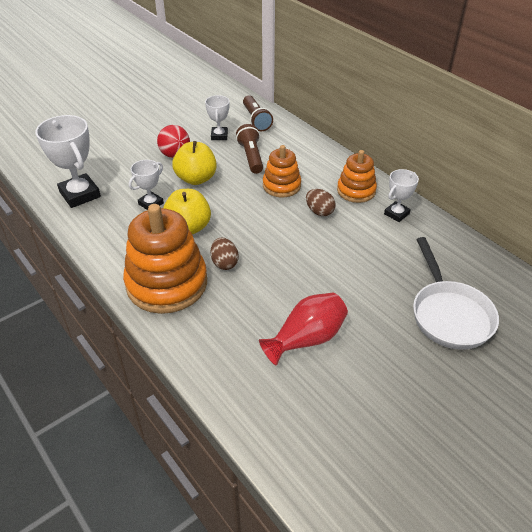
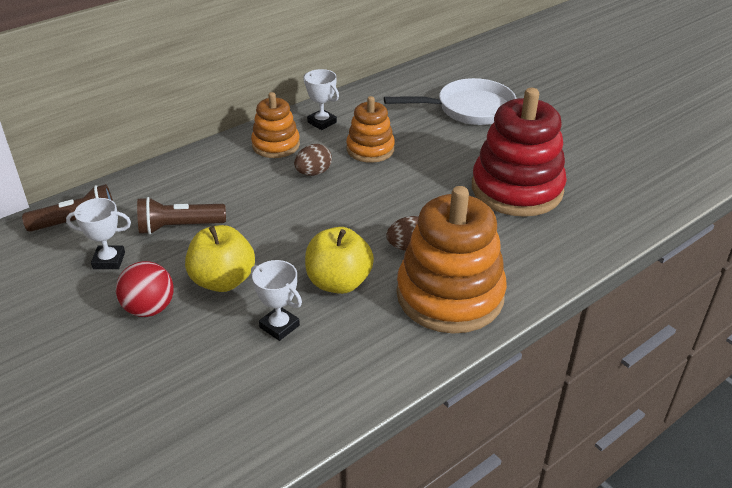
camera: 90 degrees left, 5 degrees down
(80, 194) = (241, 422): white trophy -> none
(281, 186) = (255, 200): orange stacking toy -> orange stacking toy (370, 149)
(306, 339) = (516, 189): red vase -> red stacking toy

